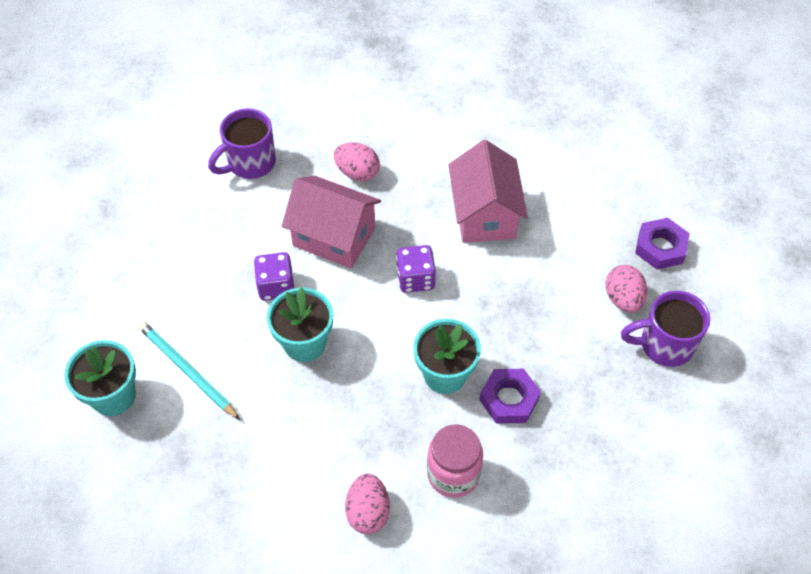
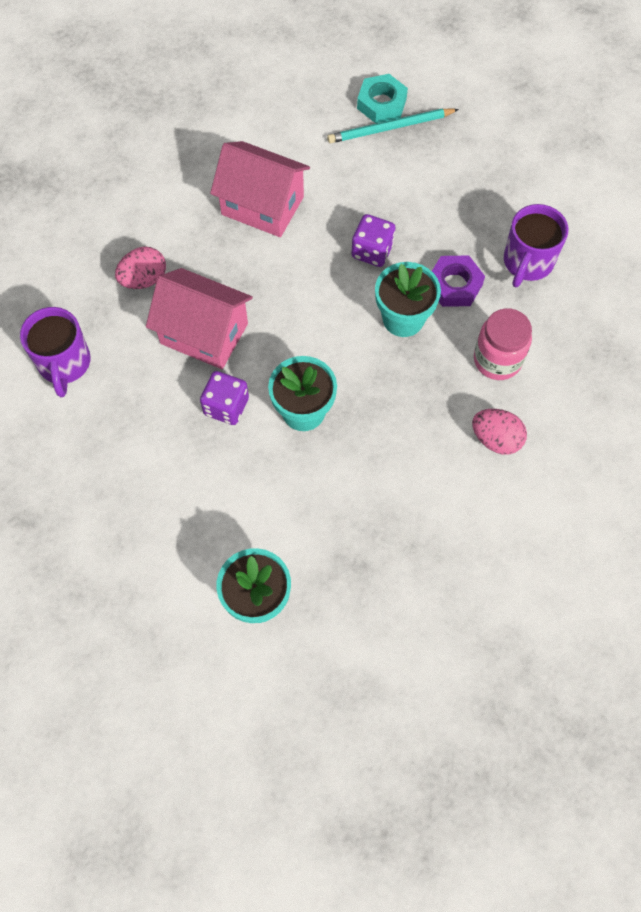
camera: 60 degrees left, 10 degrees up
(187, 370) = (270, 523): turquoise pencil -> turquoise pencil (390, 128)
(334, 237) = (204, 333): pink house -> pink house turned 60 degrees clockwise
(415, 279) = (293, 292): purple dice -> purple dice (372, 251)
(623, 299) = (412, 156): pink egg -> none
(660, 247) = (381, 103): purple nut -> turquoise nut
(664, 345) = (471, 154): purple mug -> purple mug (527, 263)

